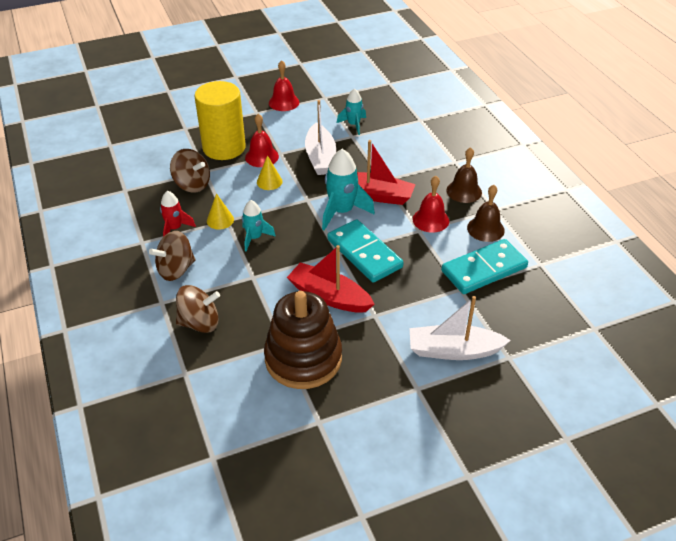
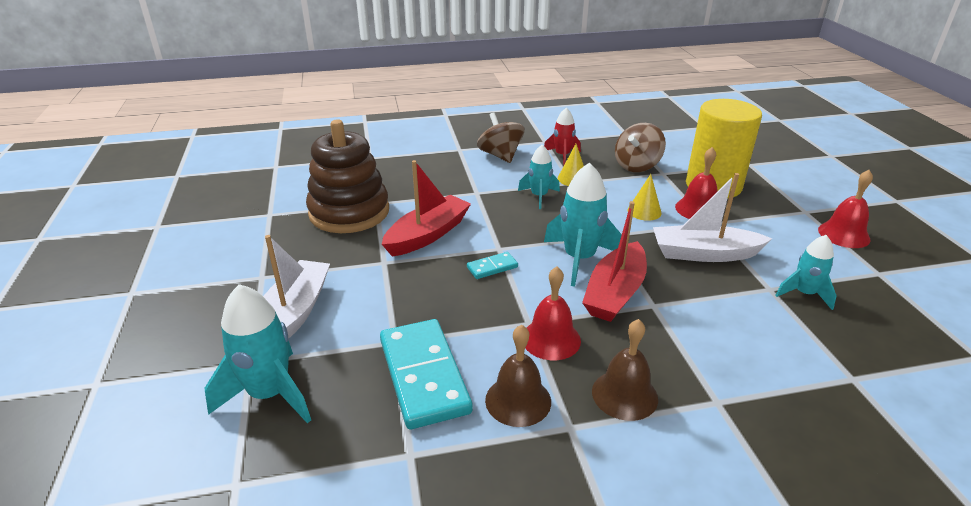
camera: 100 degrees right, 10 degrees down
(200, 323) = (425, 165): brown spinning top -> none
(364, 253) = (492, 267): turquoise domino -> turquoise domino, size x0.45
(530, 336) = (270, 394): none -> turquoise rocket

